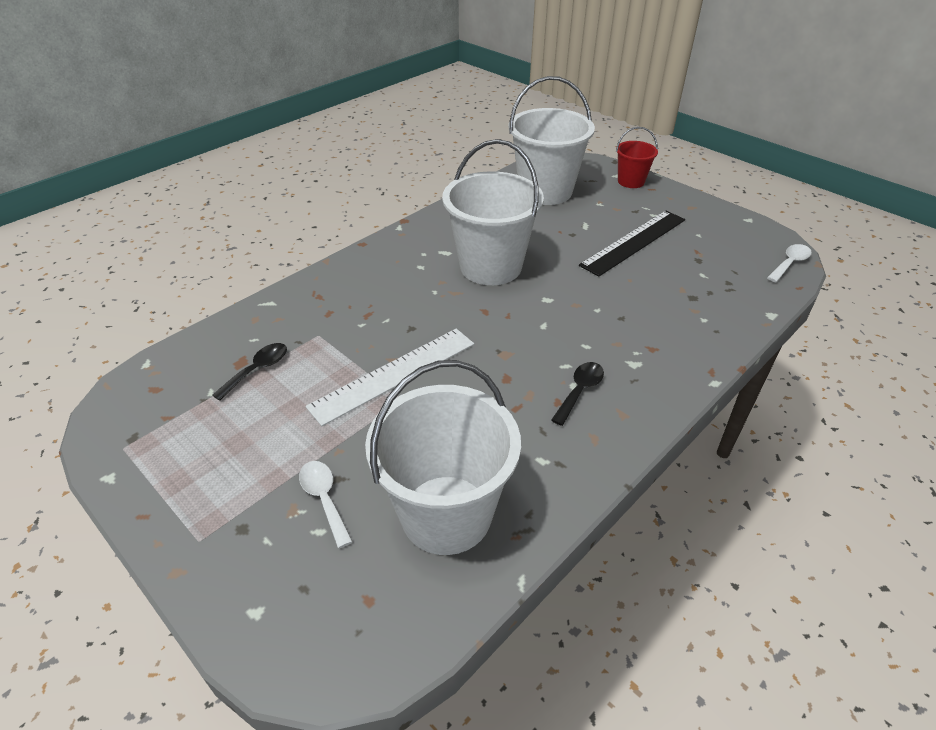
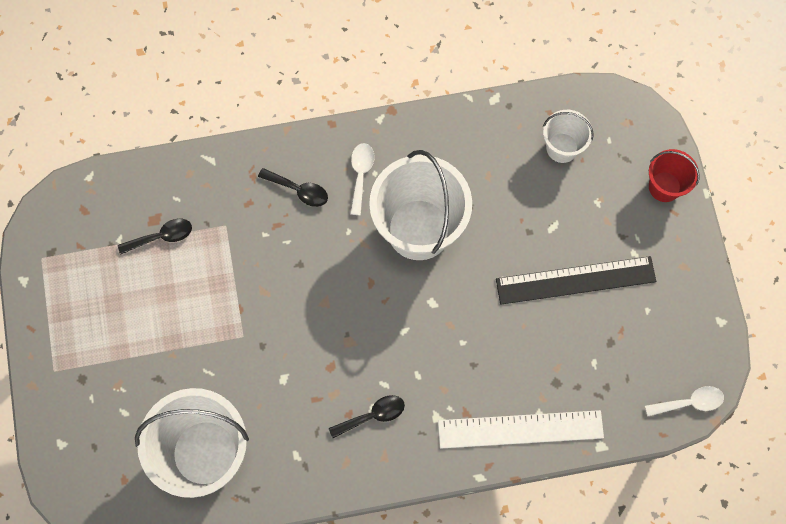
camera: 35 degrees right, 30 degrees up
(324, 499) = (141, 389): white spoon -> white spoon (360, 175)
(368, 287) = (299, 190): none -> black spoon
(394, 374) = (253, 307): white ruler -> white ruler (520, 429)
(545, 191) = (562, 148): white bucket -> white bucket, size x0.51

